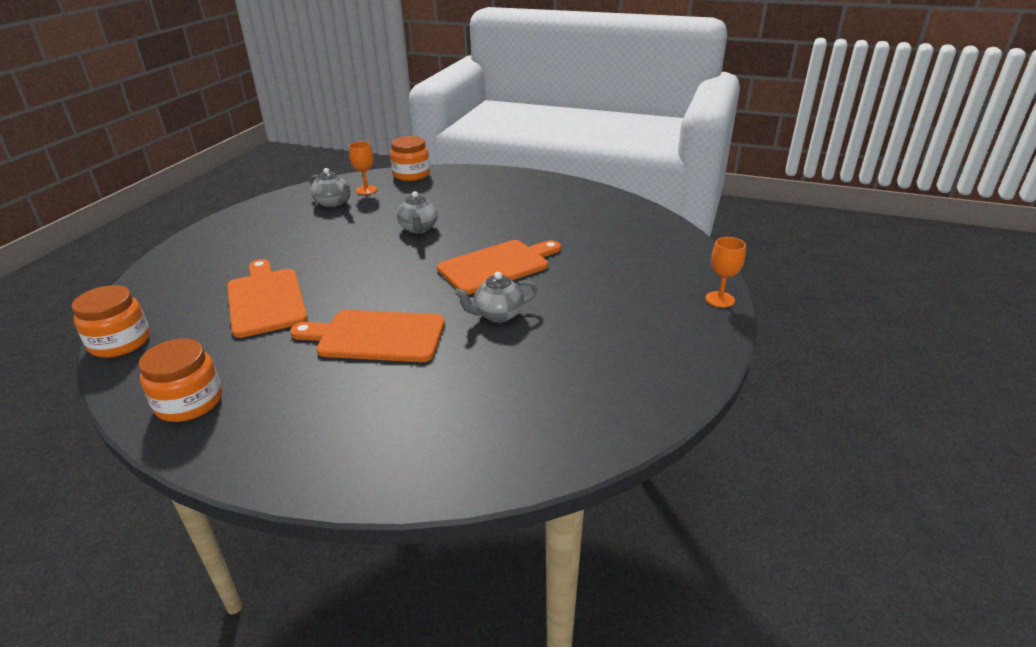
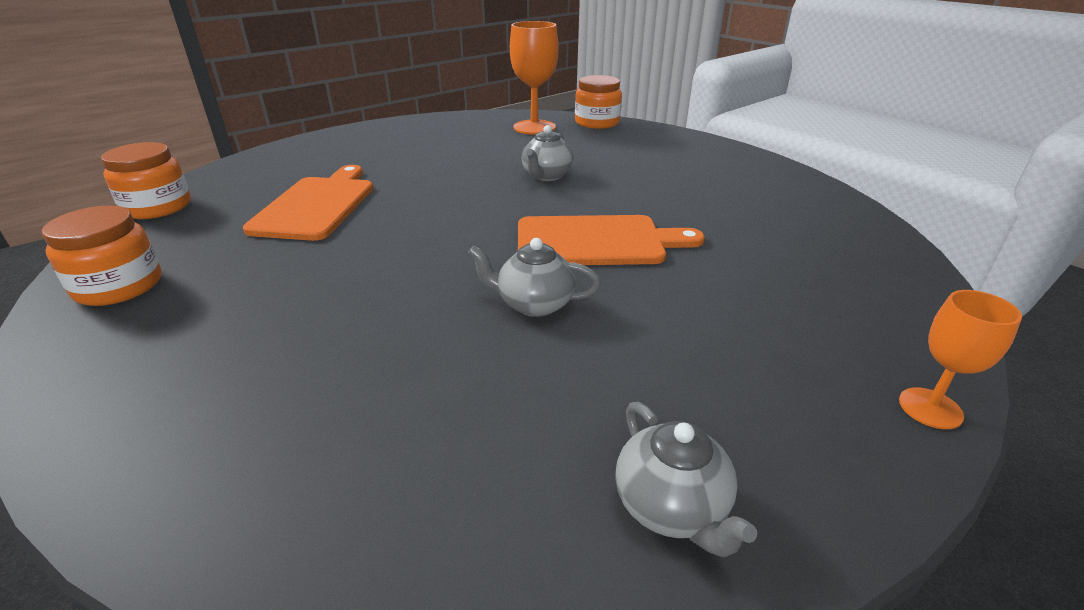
camera: 30 degrees right, 0 degrees up
(333, 203) = (488, 132): grey teapot -> grey teapot (671, 507)
(366, 190) = (534, 127): orange goblet -> orange goblet, size x1.72
(376, 336) = (367, 280): orange cutting board -> none

